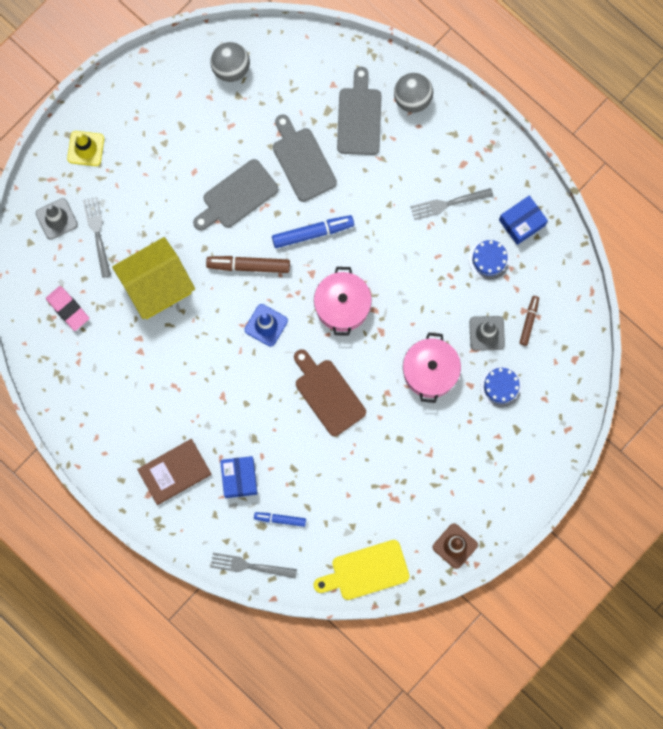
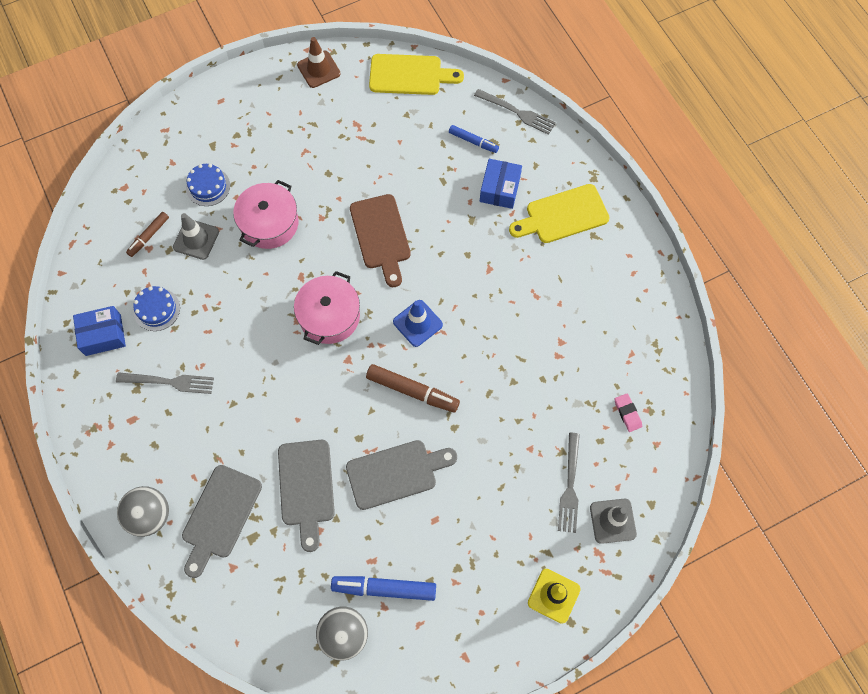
camera: 160 degrees left, 10 degrees down
(68, 309) = (627, 413): pink eraser -> pink eraser, size x0.65
(157, 286) = (521, 404): yellow house -> none
(174, 472) = (562, 215): brown book -> yellow cutting board
(312, 233) = (329, 402): blue marker -> blue marker (384, 589)

